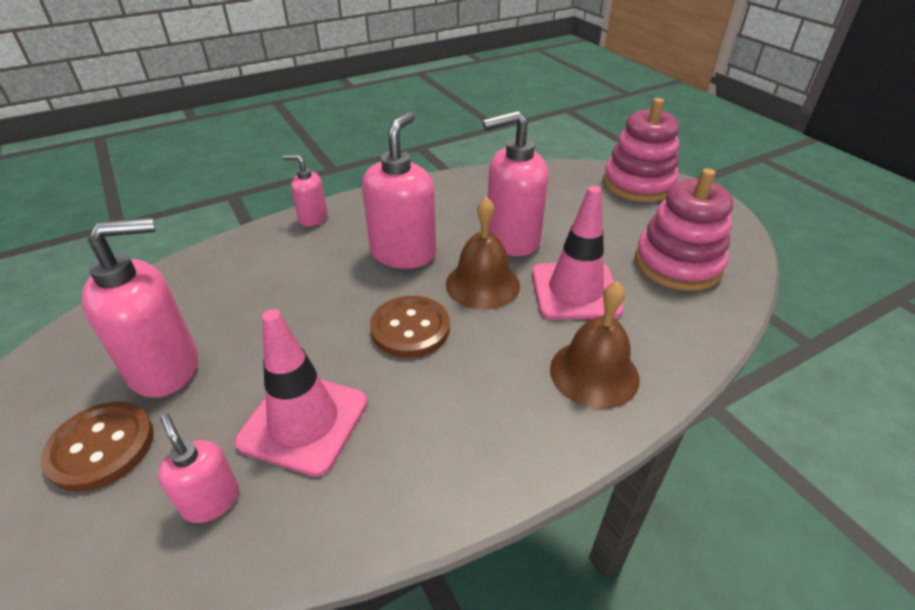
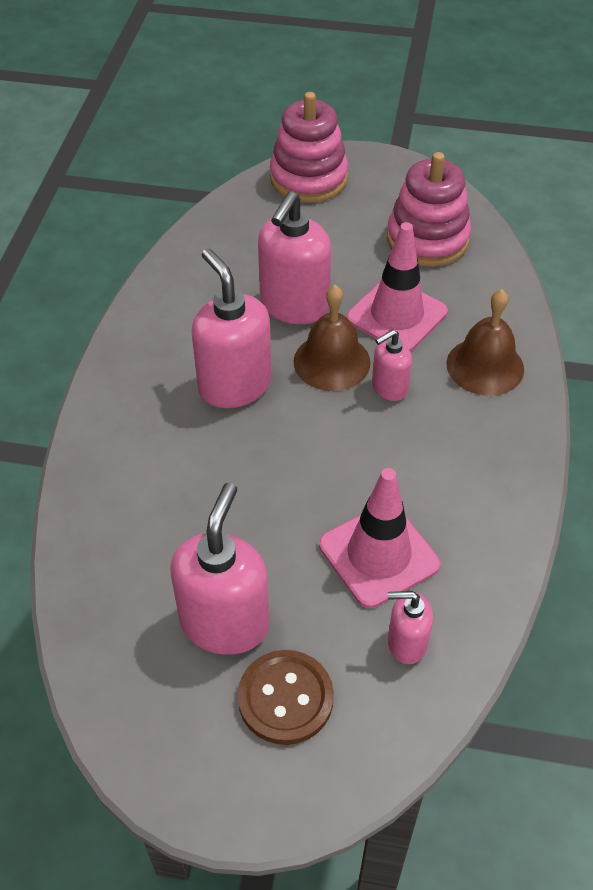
camera: 50 degrees left, 10 degrees up
(313, 218) = (100, 419): pink soap dispenser -> pink soap dispenser (389, 388)
(410, 328) = (338, 437): brown button -> none

